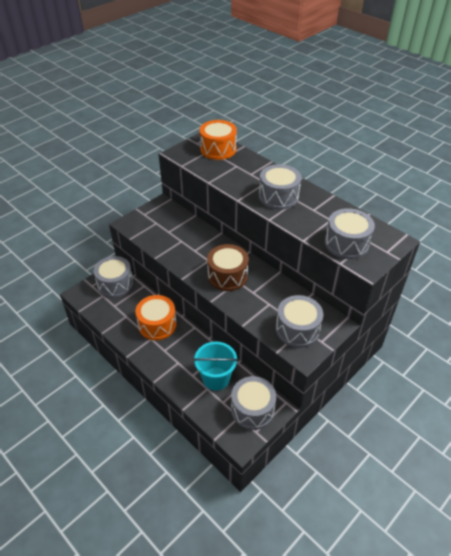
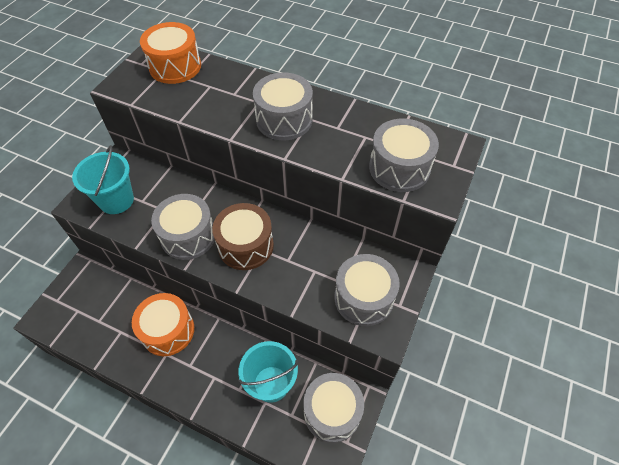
camera: 20 degrees left, 10 degrees up
(115, 284) = (90, 288): grey drum -> grey drum (188, 236)
(152, 227) = (116, 200): none -> turquoise bucket

